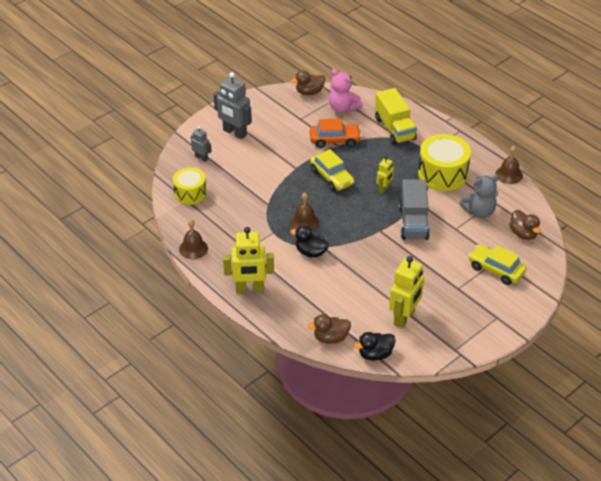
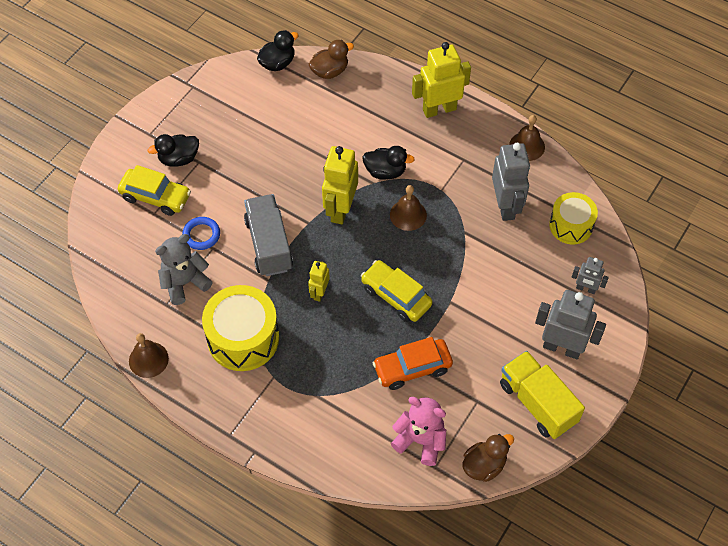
camera: 165 degrees right, 15 degrees up
(230, 213) = (506, 206): none -> grey robot
(394, 129) = (329, 413): yellow truck -> yellow truck (537, 403)
(404, 317) = (255, 111): yellow robot -> yellow robot (340, 209)
(463, 238) = (201, 235): none -> blue ring
(474, 293) = (179, 159): none -> black duck
(523, 234) = (124, 259): brown duck -> none

